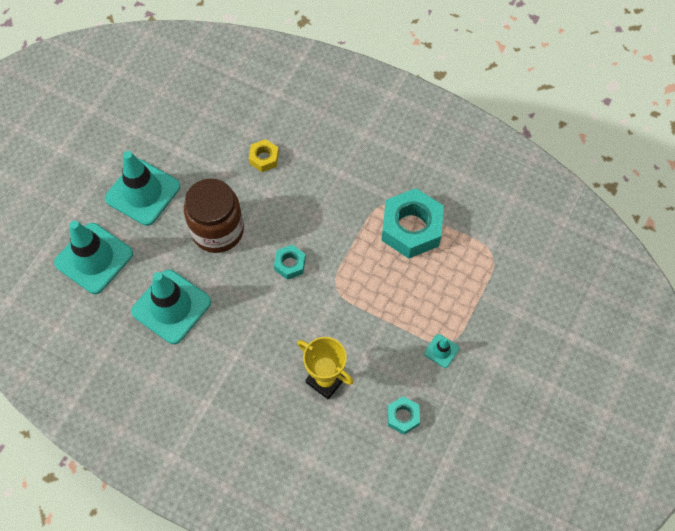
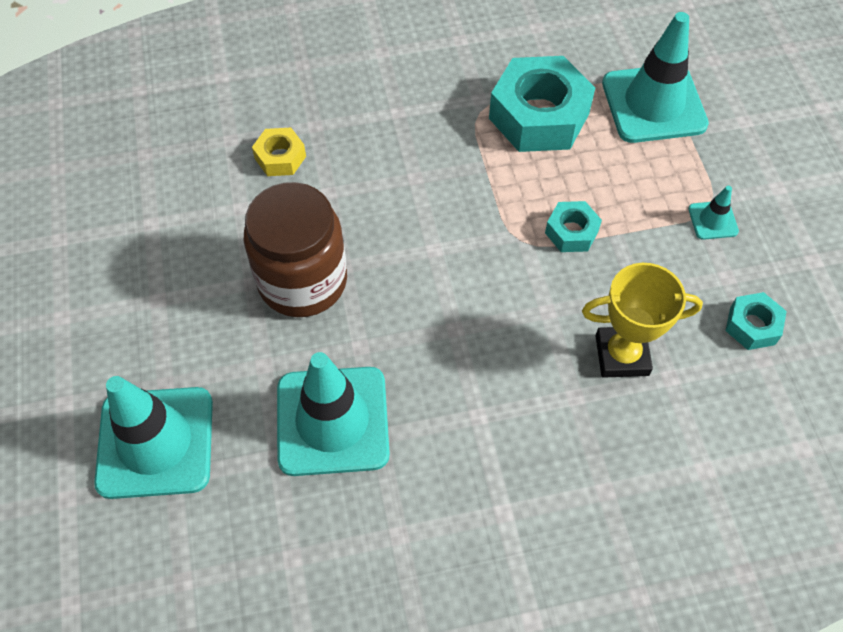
camera: 40 degrees left, 5 degrees down
(143, 192) = (149, 307): turquoise traffic cone -> turquoise traffic cone (653, 104)
(290, 264) = (438, 254): turquoise nut -> turquoise nut (571, 232)

